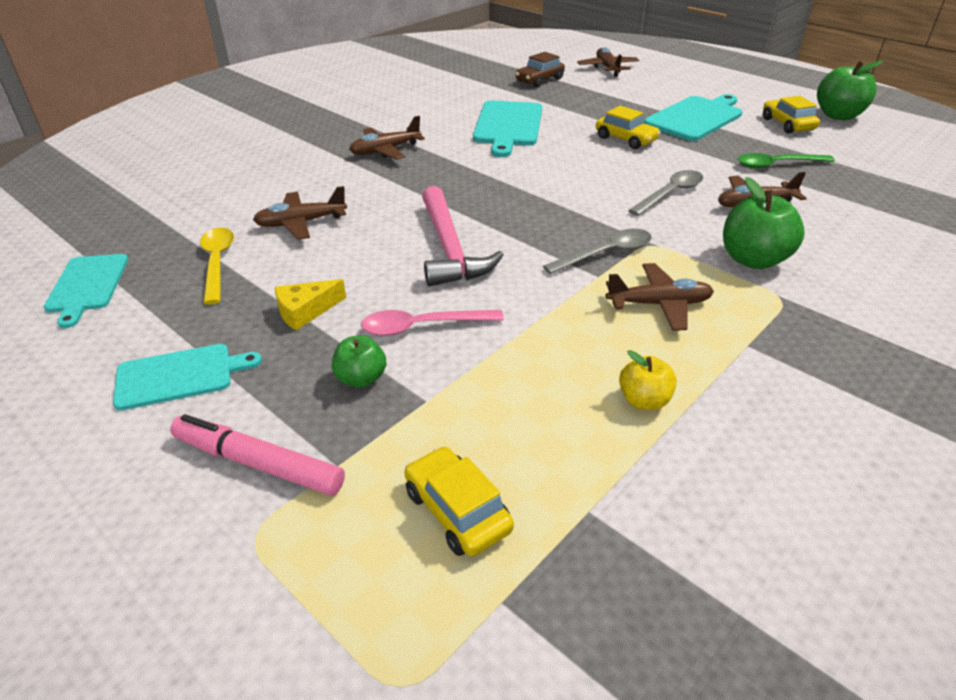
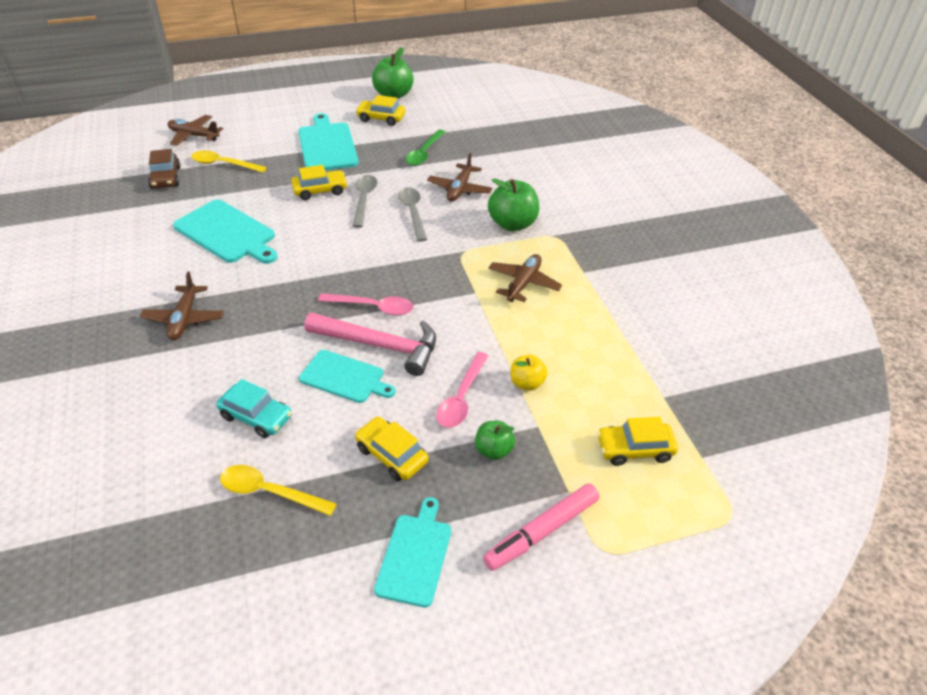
camera: 60 degrees left, 5 degrees up
(87, 286) = (220, 601): turquoise cutting board -> turquoise cutting board (344, 377)
(301, 223) = (256, 416): brown plane -> turquoise car
(305, 311) = (391, 455): yellow cheese -> yellow car
(499, 225) = (373, 307): none -> pink spoon
(591, 91) = (223, 164): none -> yellow spoon
(606, 253) = (454, 276): grey spoon -> grey spoon (364, 199)
(643, 400) = (599, 334): yellow apple -> yellow apple (527, 383)

